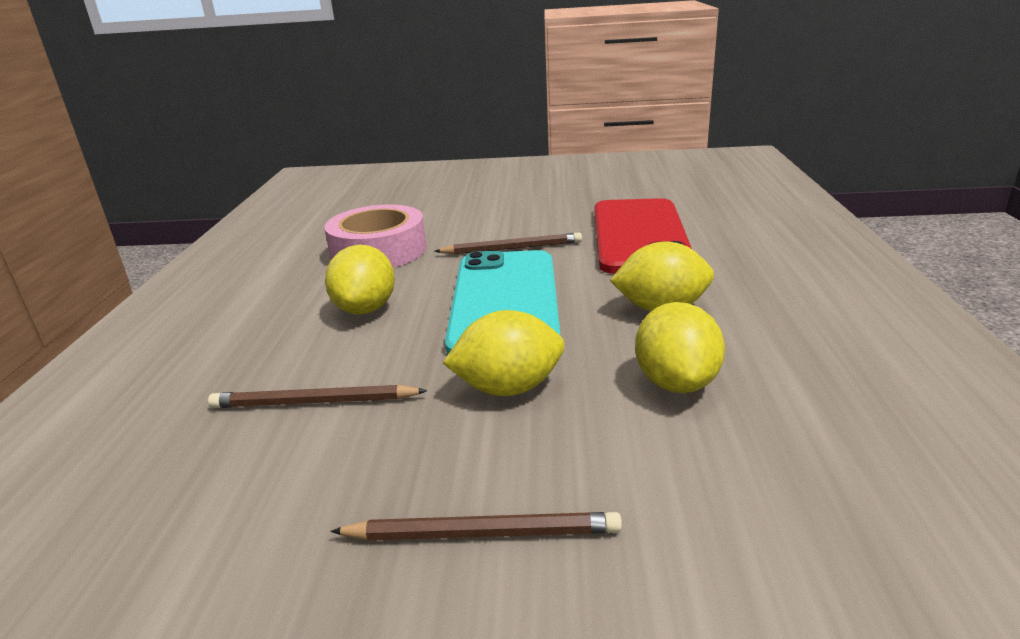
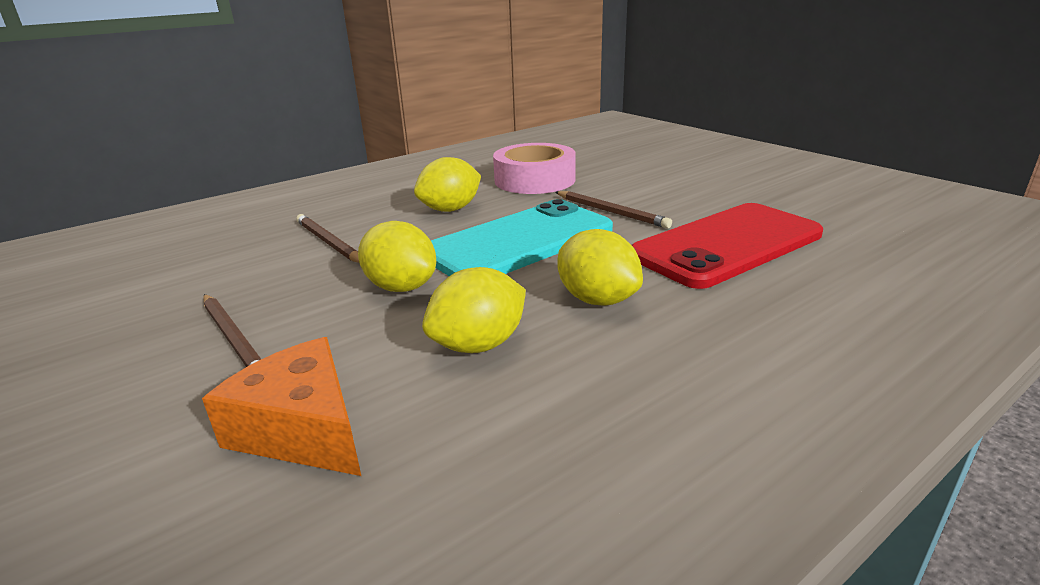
camera: 50 degrees right, 0 degrees up
(735, 522) = (303, 429): none -> orange cheese

